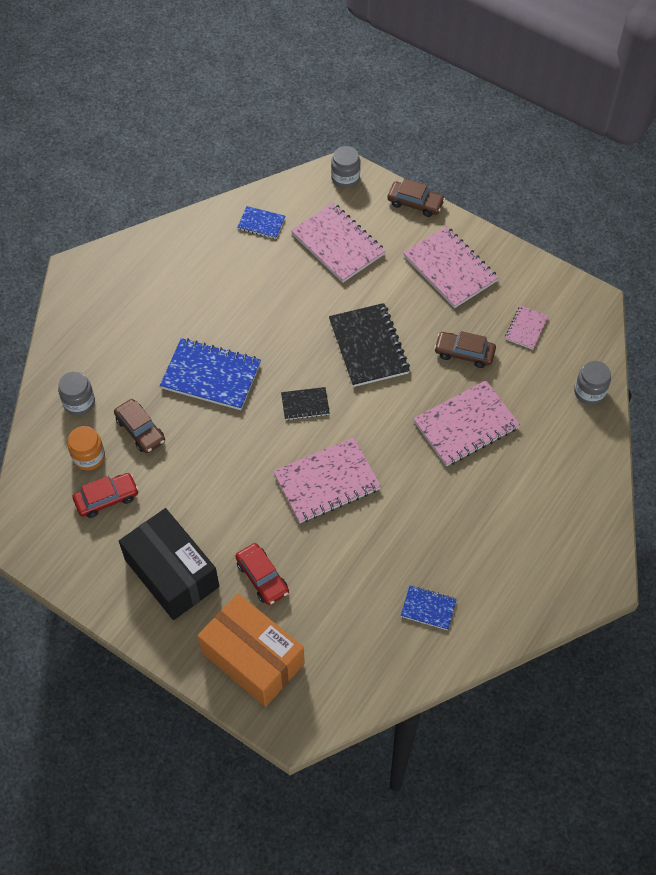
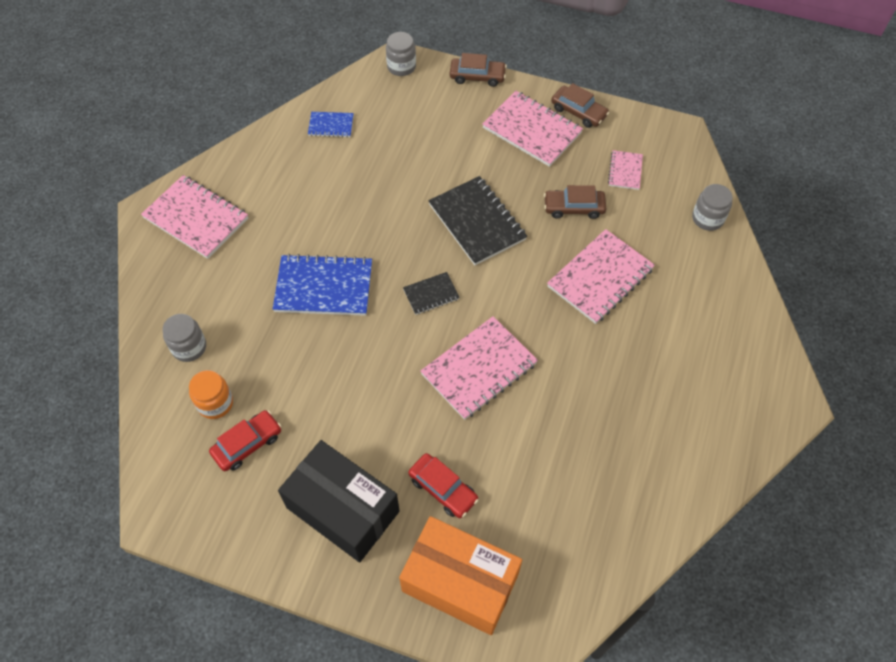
camera: 15 degrees left, 0 degrees up
(140, 430) = (264, 361): brown car -> brown car (578, 112)
(337, 244) = (414, 130): pink notebook -> pink notebook (196, 218)
(428, 608) = (628, 477): blue notebook -> none

